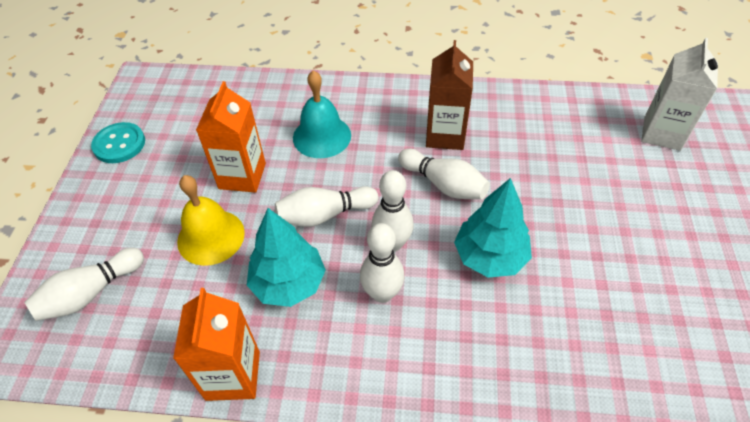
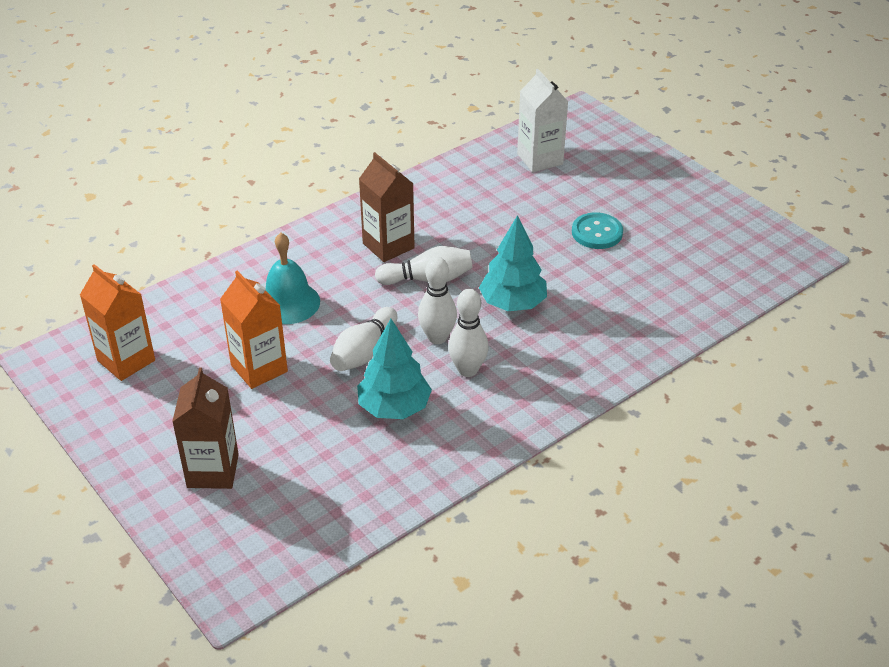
camera: 45 degrees left, 10 degrees down
(90, 293) = (245, 516): white bowling pin -> none
(119, 144) = (105, 416): turquoise button -> turquoise button (597, 232)
(119, 237) = (213, 471): none -> brown carton
(211, 237) = (292, 421): yellow bell -> none
(233, 375) = (427, 480): orange carton -> orange carton (126, 360)

